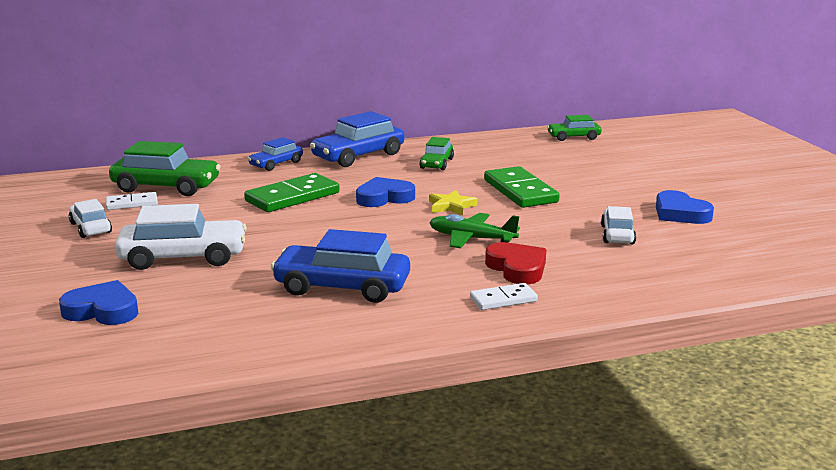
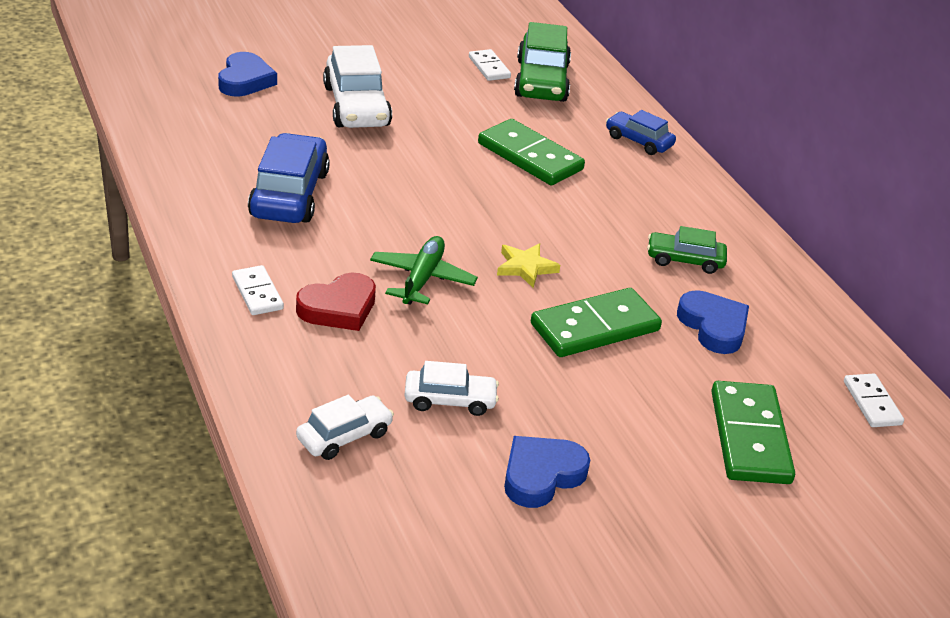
camera: 80 degrees right, 15 degrees up
(90, 228) = (422, 54): white car -> white car (344, 436)
(358, 156) = (691, 198): blue car -> none
(384, 198) = (543, 218): blue heart -> blue heart (713, 326)
(573, 137) = (871, 403): green car -> white domino
(616, 164) = (749, 437): none -> green domino

